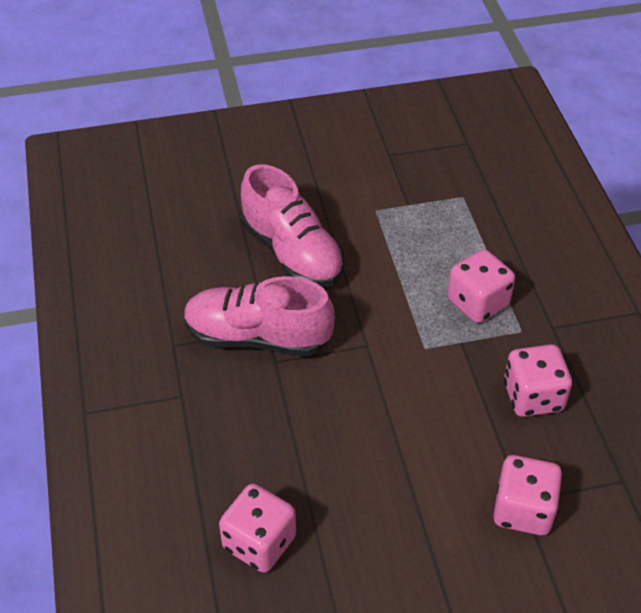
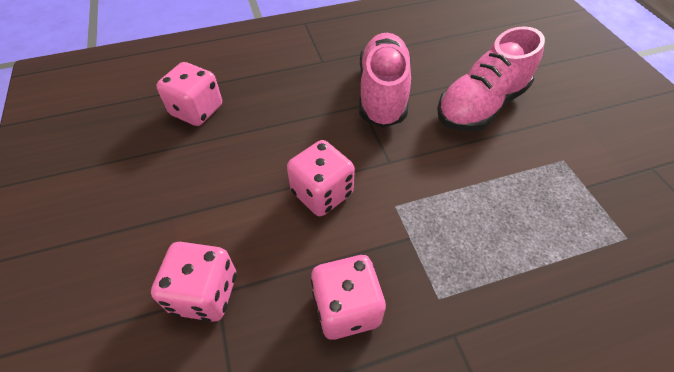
camera: 85 degrees right, 5 degrees up
(477, 303) = (467, 253): pink dice -> pink dice (322, 193)

